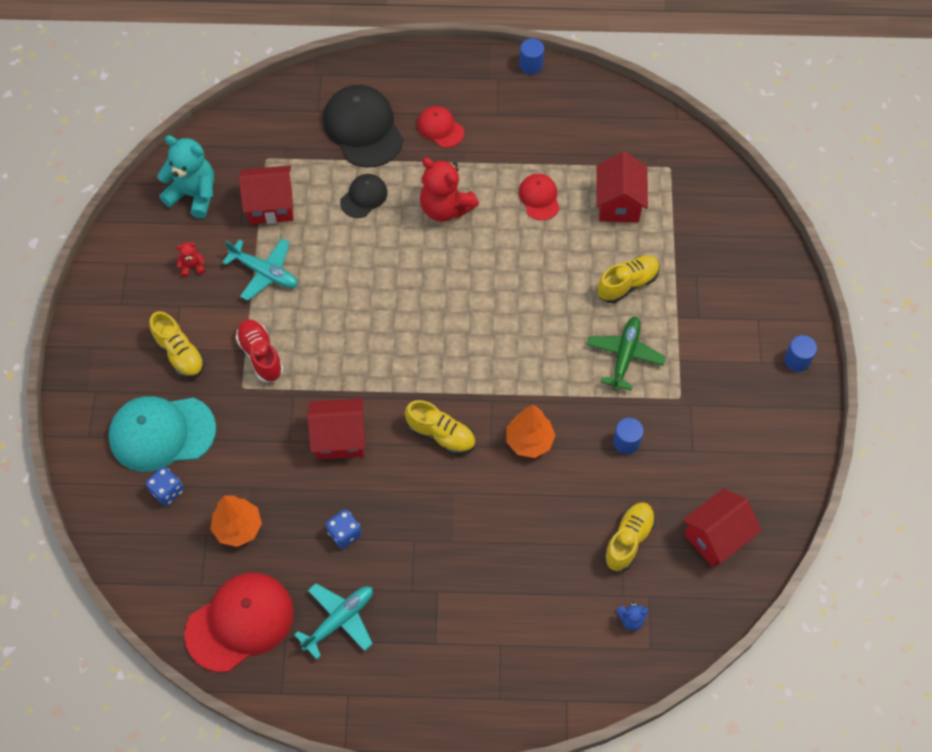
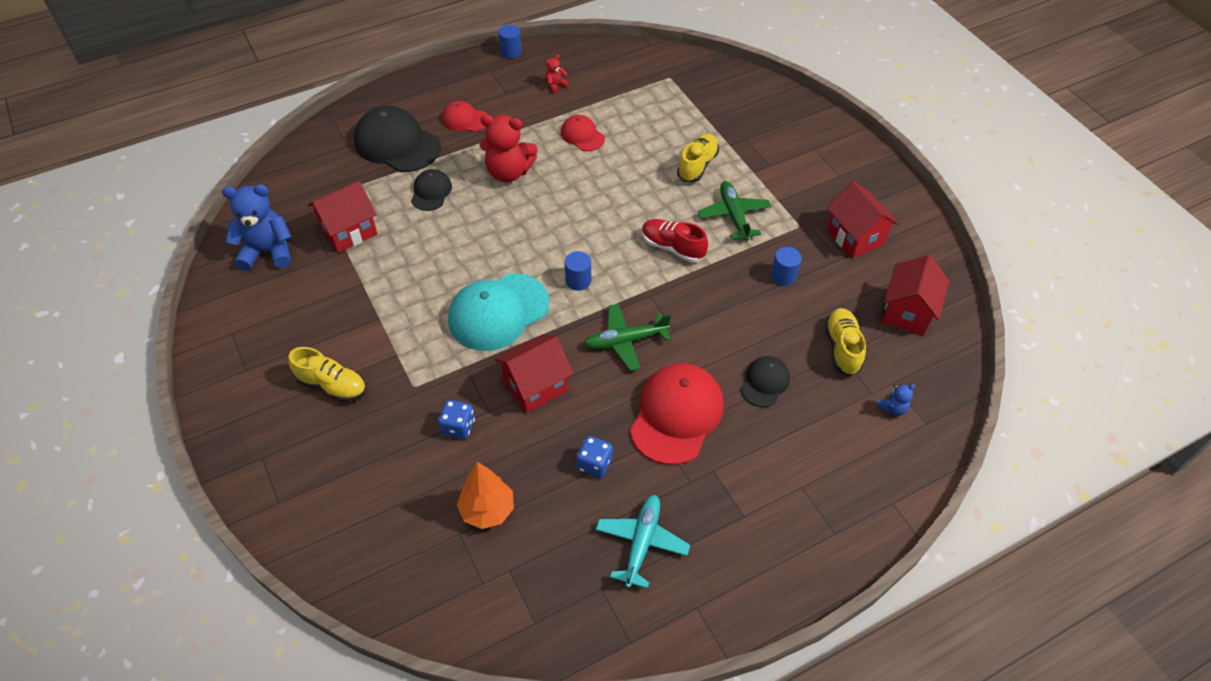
camera: 30 degrees left, 10 degrees down
(162, 433) = (356, 463): turquoise cap -> turquoise cap (498, 312)
(167, 491) = (393, 512): blue dice -> blue dice (458, 427)
(192, 267) = (301, 309): red teddy bear -> red teddy bear (555, 86)
(193, 194) = (267, 251): turquoise teddy bear -> blue teddy bear
(240, 622) = (545, 597): red cap -> red cap (676, 415)
(261, 355) = (415, 352): red shoe -> red shoe (672, 247)
(265, 272) = (376, 284): turquoise plane -> none
(441, 434) = (625, 341): yellow shoe -> green plane
(529, 441) = (704, 311): orange tree -> none
(535, 536) = (764, 382): none -> black cap
(618, 203) = (649, 115): red house -> red house (855, 237)
(797, 360) = (864, 163): blue cylinder -> blue cylinder (578, 280)

